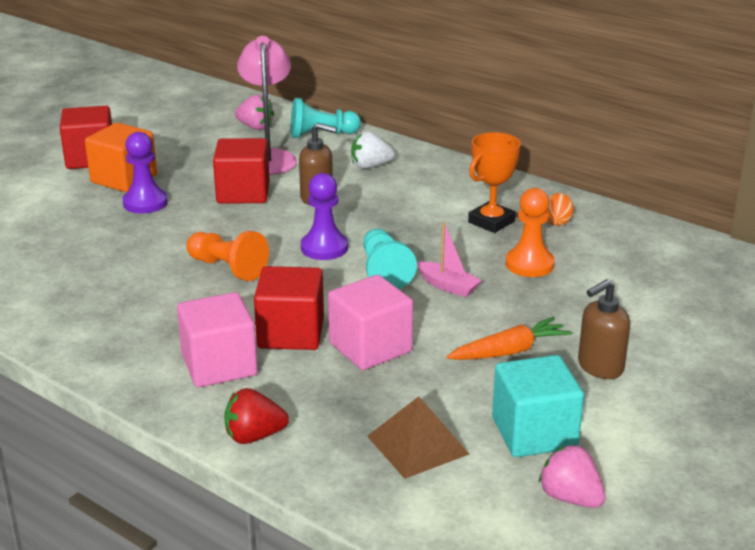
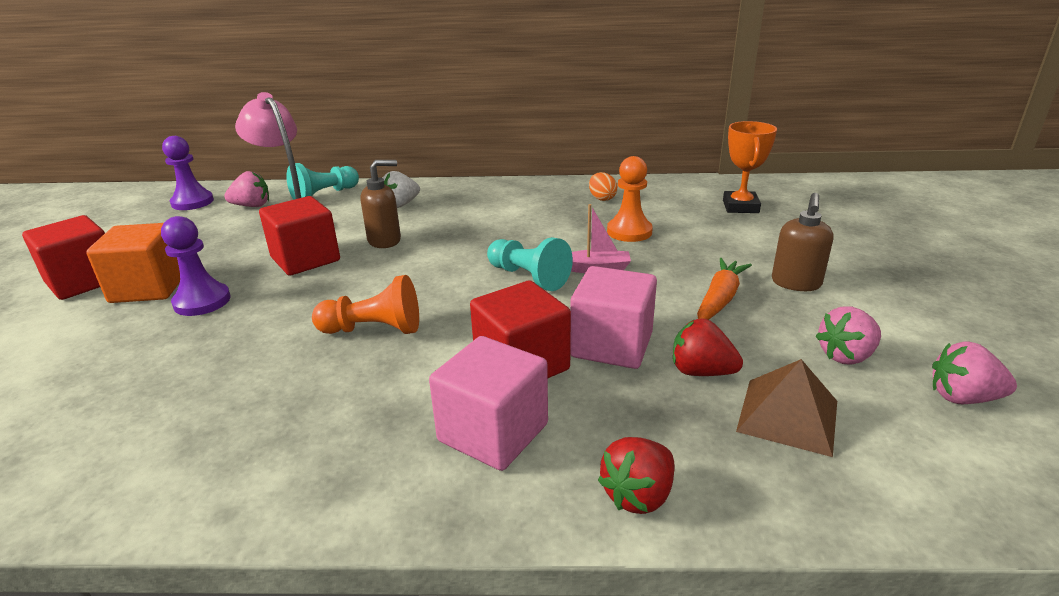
camera: 35 degrees left, 0 degrees up
(324, 248) = (447, 277): purple pawn -> purple pawn (192, 202)
(404, 392) = (701, 372): none -> red strawberry
(491, 222) = (556, 213): orange trophy -> orange trophy (740, 207)
(534, 433) = (846, 356): turquoise cube -> pink strawberry

